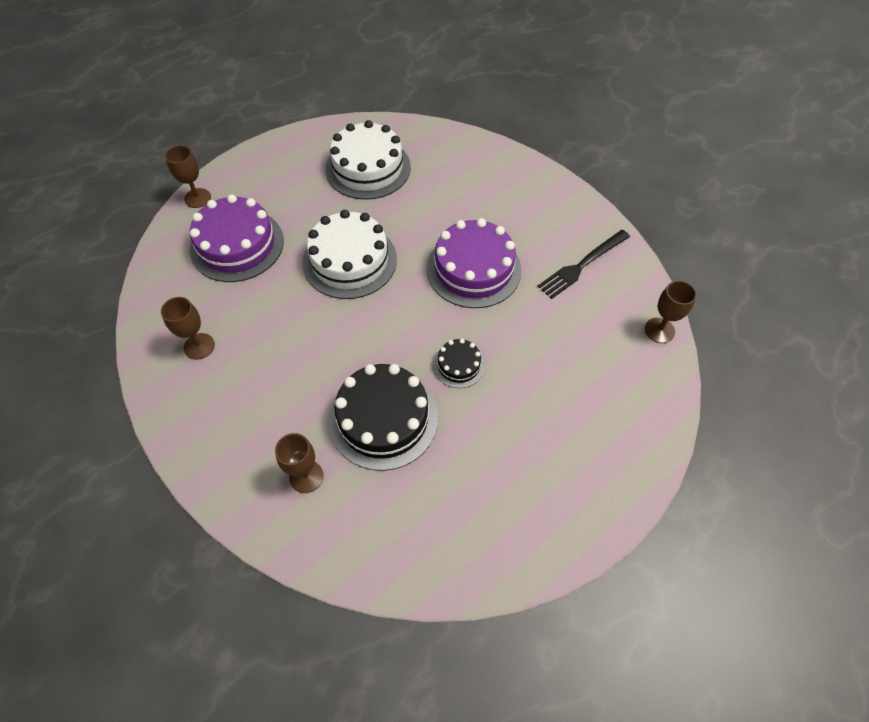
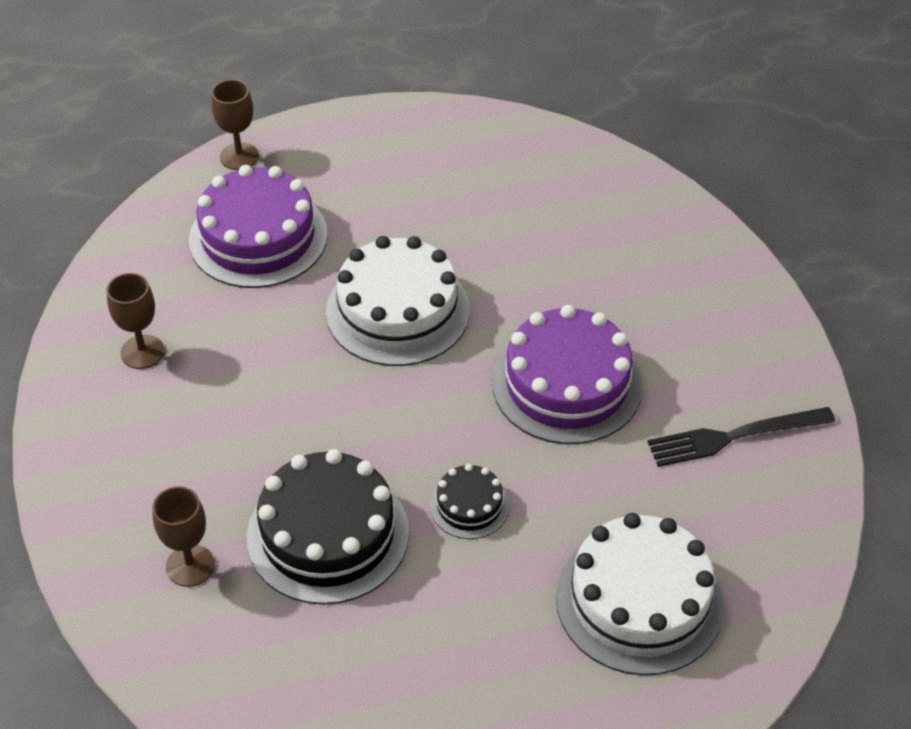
camera: 25 degrees right, 10 degrees down
(368, 168) = (495, 190): white cake -> white cake (639, 600)
(659, 330) = (797, 571): brown goblet -> none

